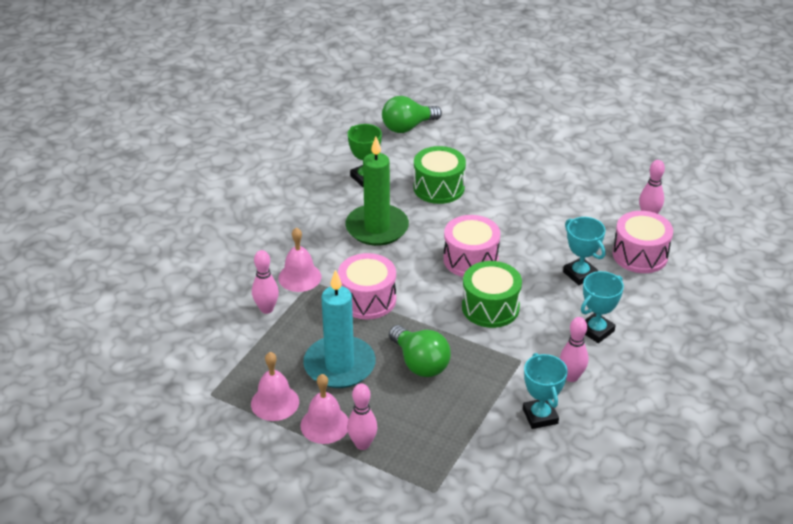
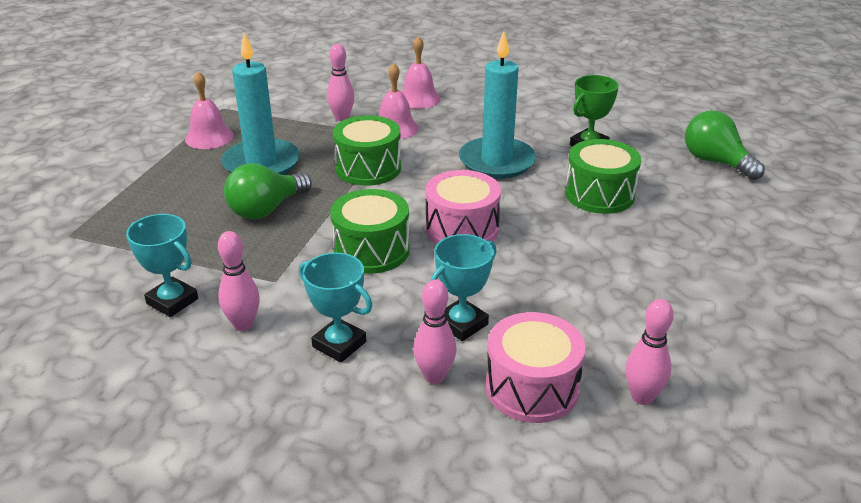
camera: 80 degrees right, 5 degrees down
(325, 425) = (176, 165): pink bell -> pink bell (418, 98)
(362, 444) = (146, 187): pink bowling pin -> pink bowling pin (434, 376)
(367, 299) = (368, 168): pink drum -> green drum
(377, 228) = (496, 161): green candle -> turquoise candle
(540, 416) = (172, 301): turquoise trophy -> turquoise trophy turned 60 degrees clockwise

